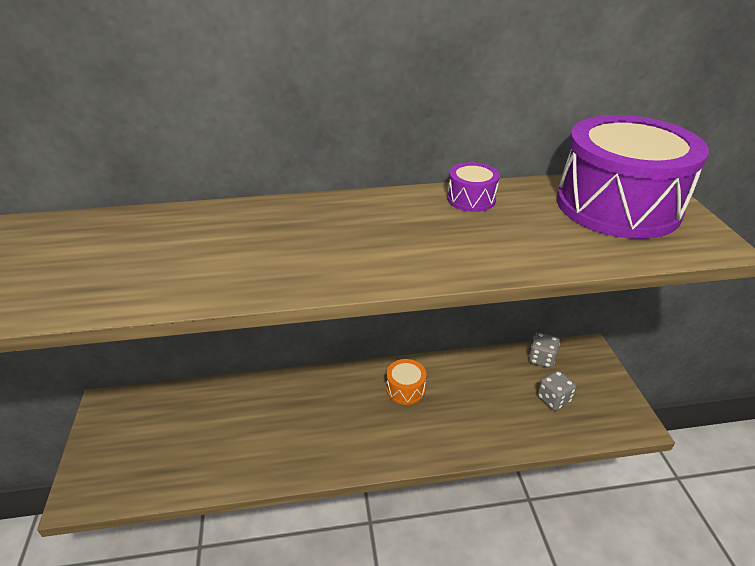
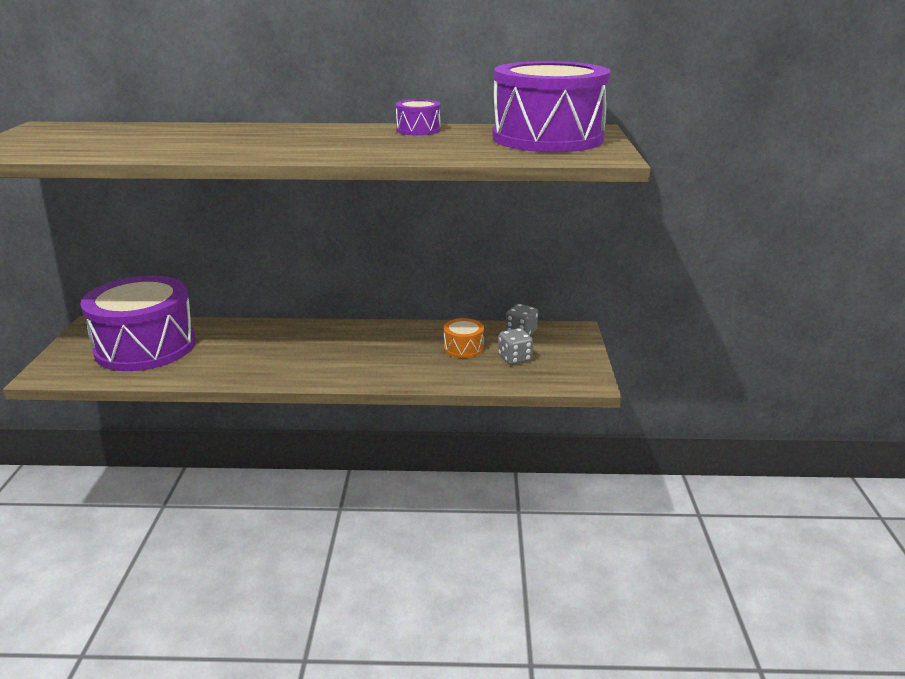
camera: 10 degrees right, 10 degrees down
(176, 432) = (146, 346): none -> purple drum
(405, 389) = (371, 339): orange drum -> orange drum (463, 348)

